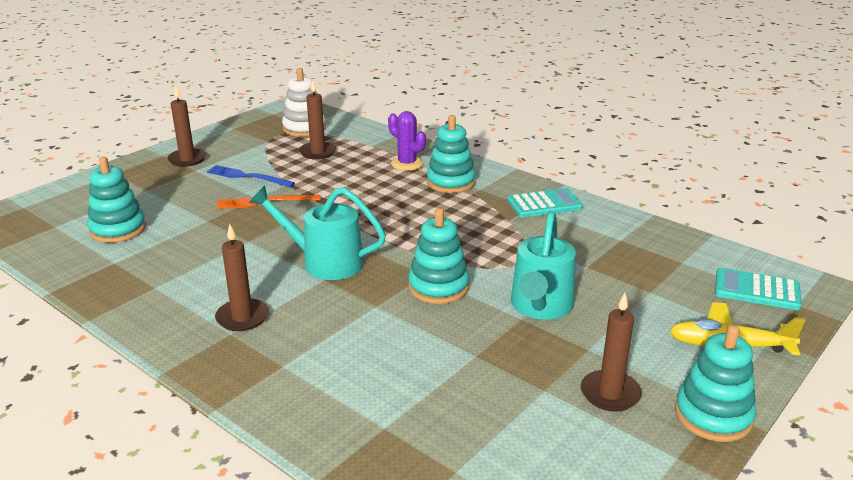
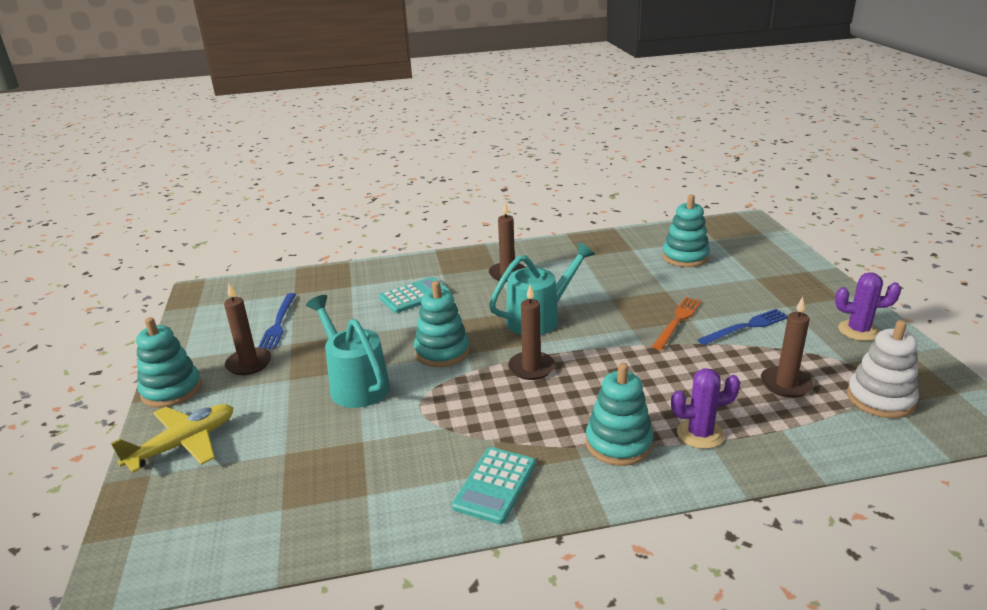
camera: 130 degrees right, 0 degrees up
(187, 159) = (819, 307): brown candle -> brown candle (531, 368)
(216, 143) = (858, 330): none -> purple cactus
(527, 430) = (278, 323): none -> blue fork
(757, 290) = (183, 524): turquoise calculator -> turquoise calculator (415, 296)

